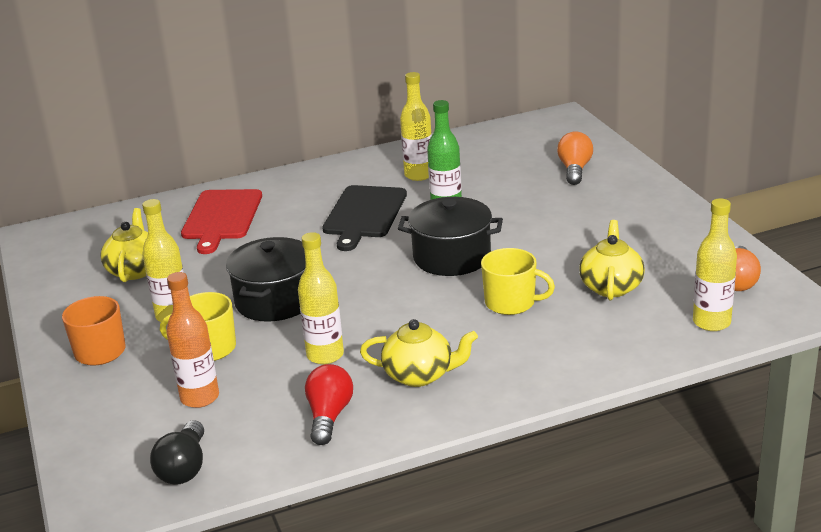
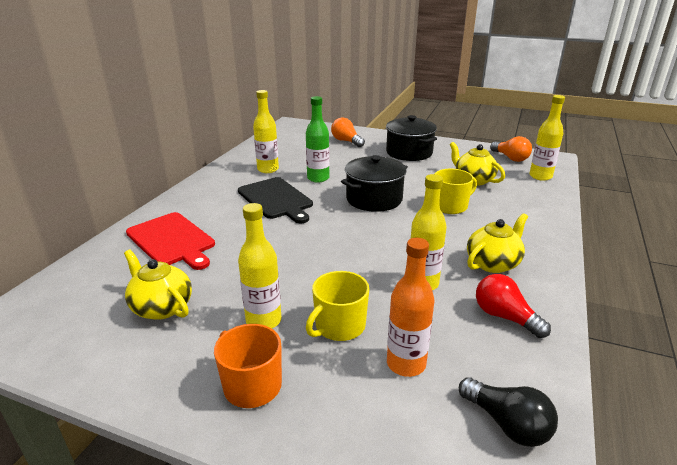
camera: 50 degrees left, 0 degrees up
(275, 300) = (321, 270): black pot -> black pot (409, 152)

